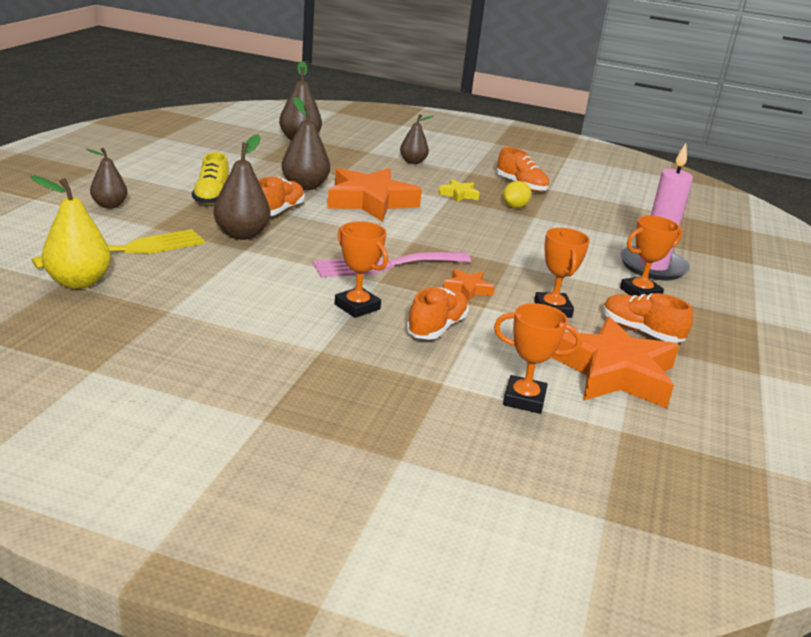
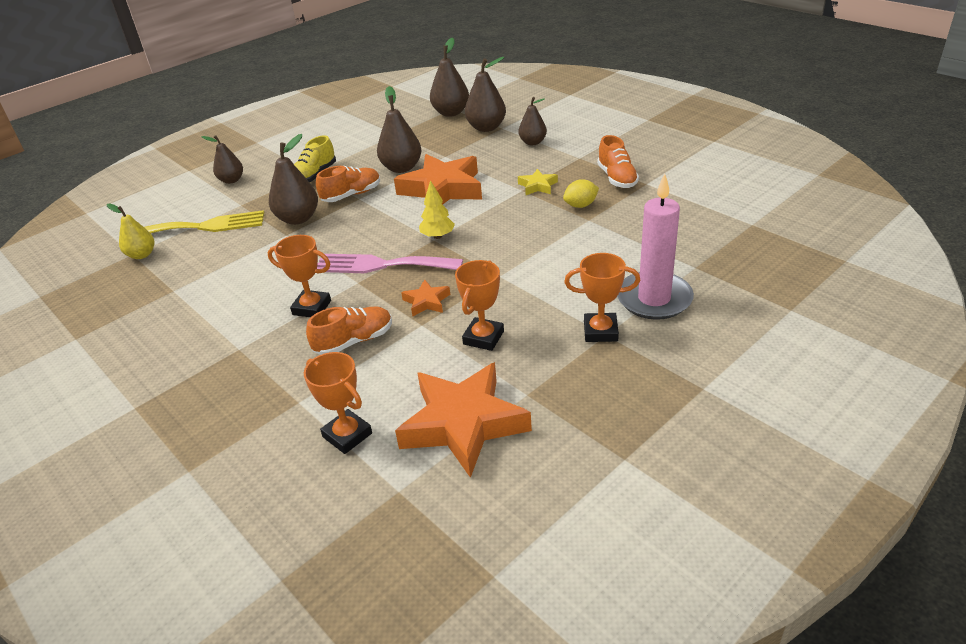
camera: 35 degrees right, 10 degrees up
(78, 282) = (142, 255): yellow pear -> yellow pear, size x0.66
(352, 151) = (486, 128): none -> brown pear
(357, 307) = (312, 308): orange trophy -> orange trophy turned 60 degrees counterclockwise
(413, 238) = (438, 236): none -> yellow tree
(640, 331) = (546, 380): orange shoe -> none

